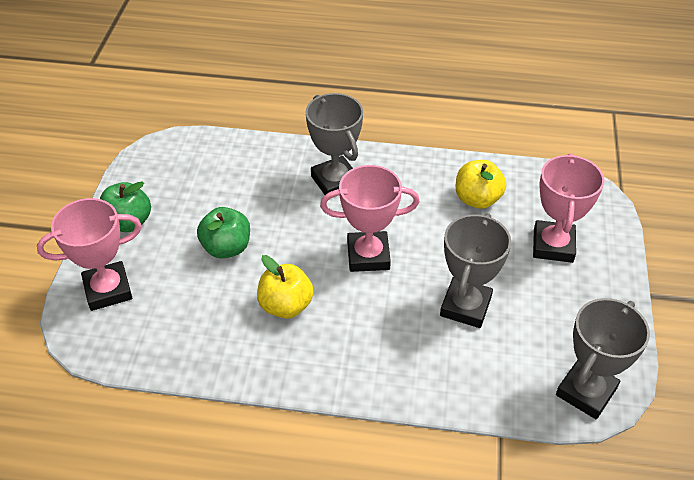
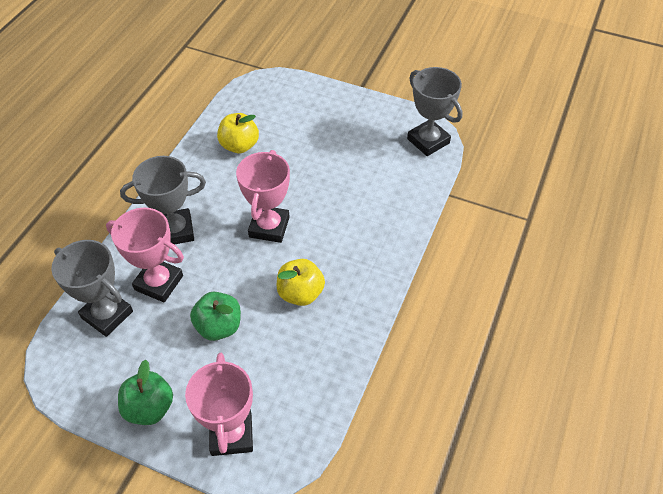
camera: 75 degrees left, 5 degrees up
(465, 306) = (340, 181): grey trophy -> grey trophy (107, 314)
(553, 245) = (303, 118): pink trophy -> pink trophy (159, 283)

